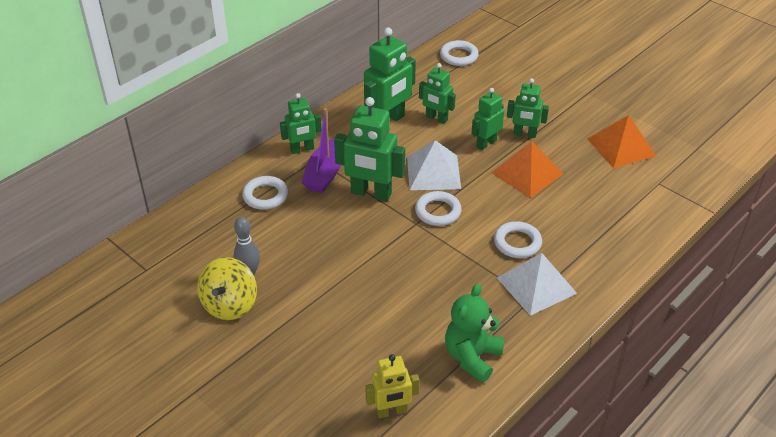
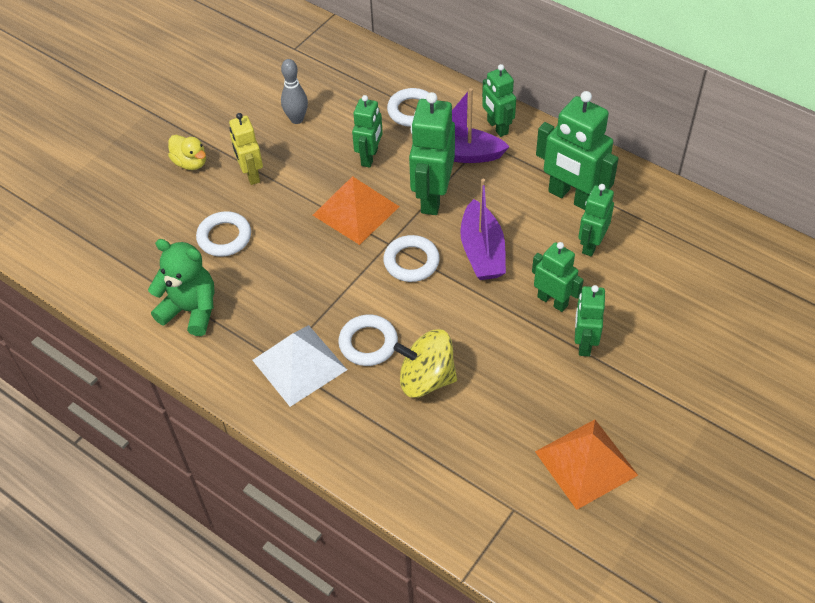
camera: 85 degrees right, 10 degrees up
(230, 304) = (253, 114): yellow spinning top -> yellow spinning top (426, 378)
(283, 356) = (190, 163): none -> yellow duck
(314, 227) = (370, 157): none -> green robot
(391, 411) = (124, 251): yellow robot -> yellow robot (251, 174)
(433, 172) = (482, 251): white pyramid -> purple boat
(459, 56) = (745, 257): white ring -> white ring (224, 237)
(527, 173) = (501, 349): orange pyramid -> orange pyramid (356, 211)

